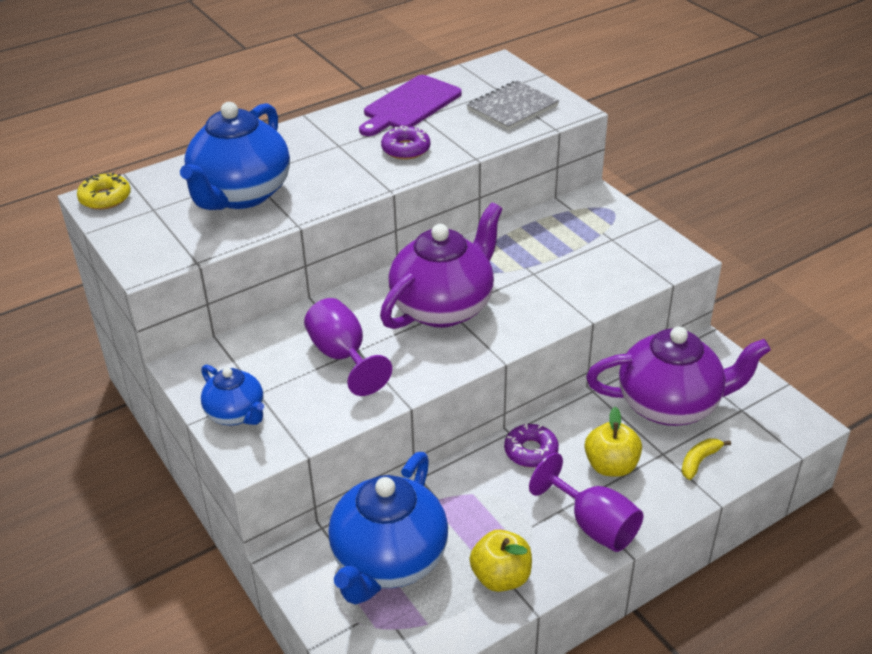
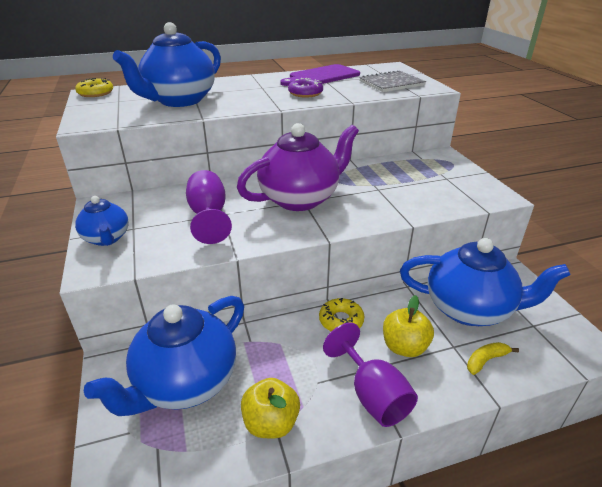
camera: 15 degrees right, 5 degrees down
(531, 451) = (341, 320): purple donut -> yellow donut
(670, 405) = (469, 309): purple teapot -> blue teapot

